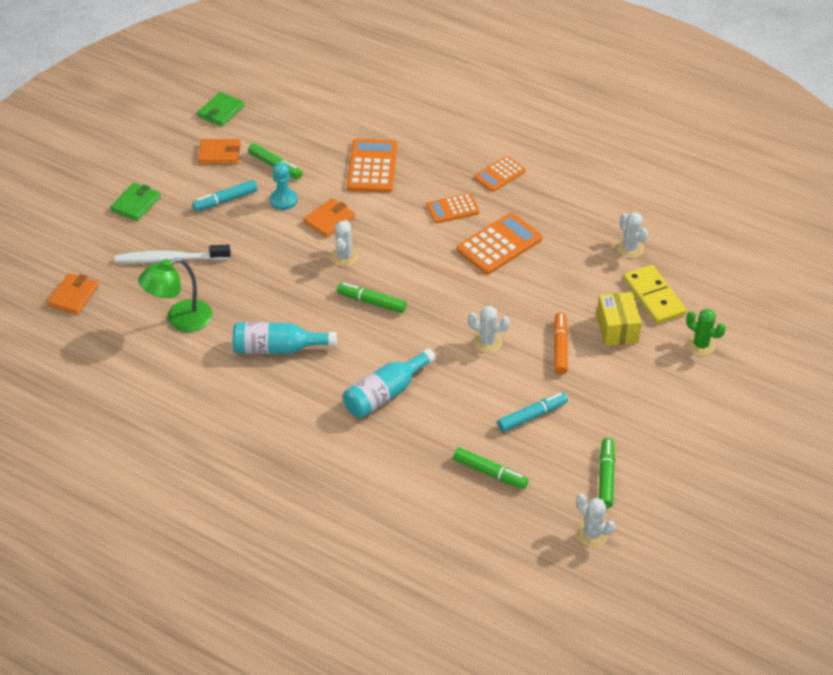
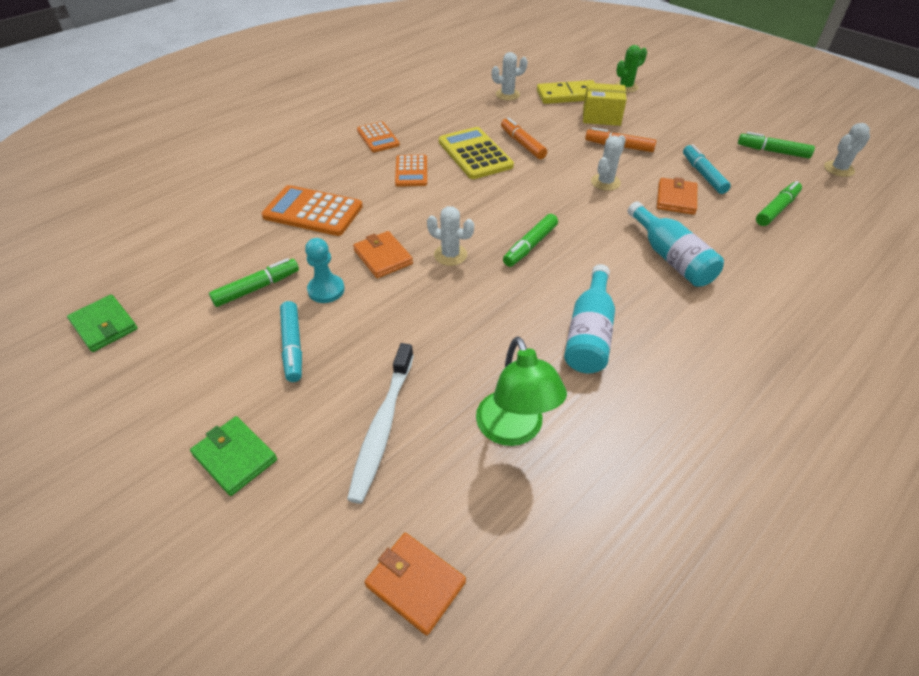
camera: 75 degrees left, 0 degrees up
(219, 154) = (193, 339): orange wallet -> orange wallet (676, 199)
(499, 244) = (475, 154): orange calculator -> yellow calculator
(532, 274) = (522, 144): none -> orange marker

